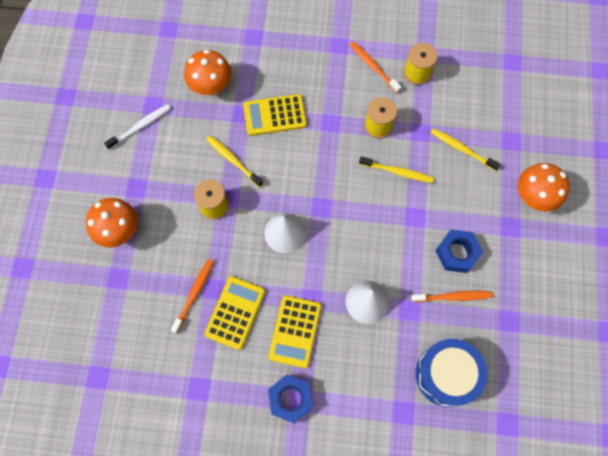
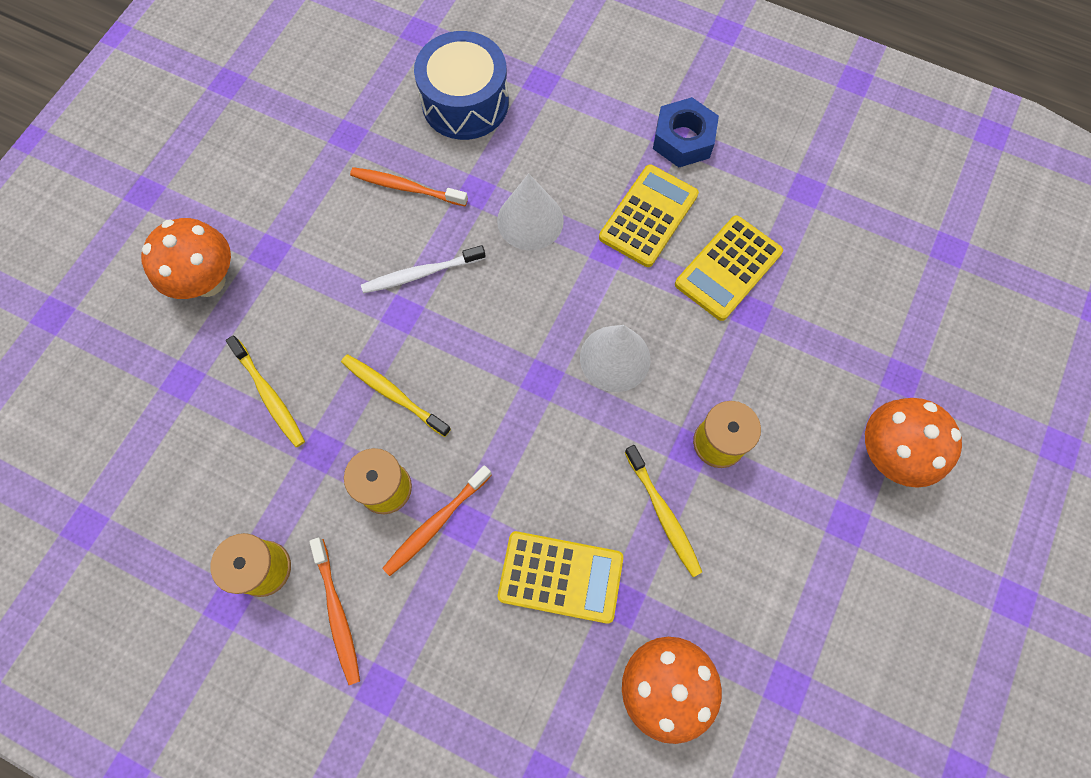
camera: 160 degrees left, 0 degrees up
(140, 126) = (820, 646): white toothbrush -> white toothbrush (421, 273)
(194, 294) = (784, 314): orange toothbrush -> orange toothbrush (436, 523)
(457, 253) = (368, 241): blue nut -> none

